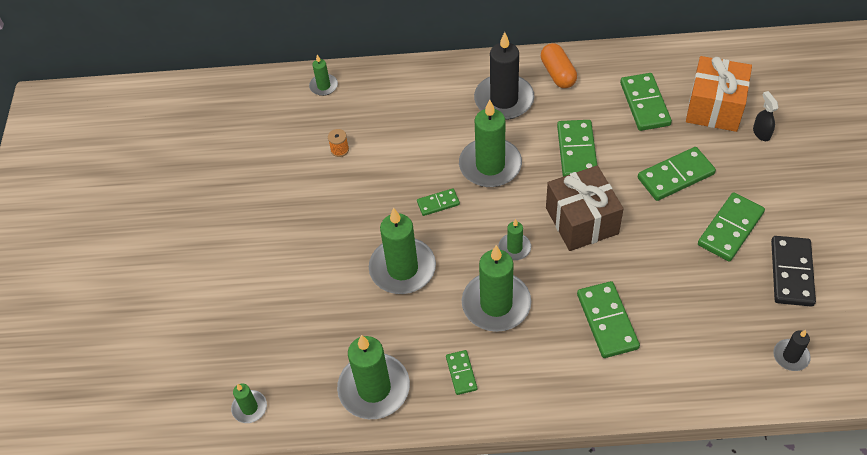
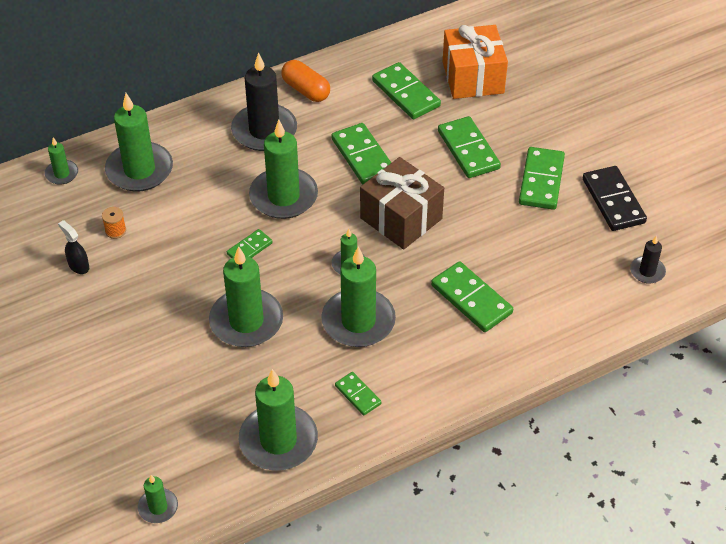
camera: 30 degrees left, 5 degrees down
(385, 102) = (139, 170): none -> green candle
(675, 176) = (468, 150): green domino -> green domino turned 60 degrees counterclockwise
(761, 133) = (526, 88): black spray bottle -> black spray bottle (78, 266)

